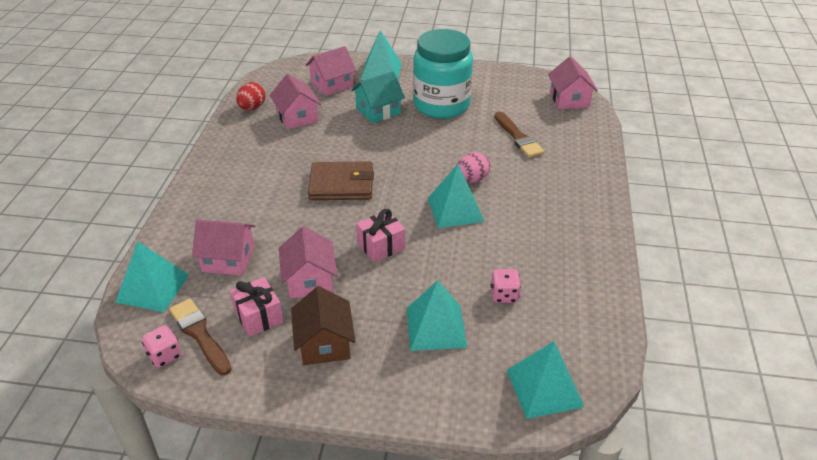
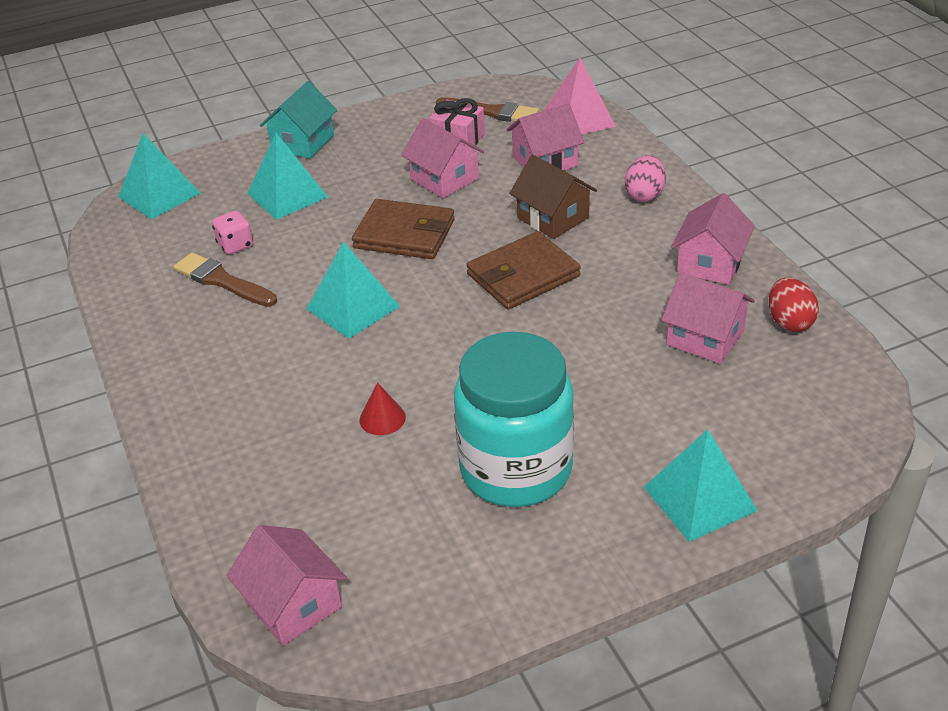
camera: 150 degrees right, 0 degrees up
(153, 288) = (579, 118): turquoise pyramid -> pink pyramid
(165, 355) = (500, 93): pink dice -> none
(324, 344) = (378, 147): brown house -> brown house (553, 218)
(332, 85) = (739, 423): pink house -> pink house (710, 263)
(378, 111) = (604, 406): turquoise house -> turquoise house (303, 142)
(381, 246) = (404, 234): pink gift -> brown wallet
(471, 180) = (362, 355): pink egg -> pink egg (644, 195)
(484, 146) = (382, 418): none -> red cone
(518, 137) = (339, 462): brown brush -> brown brush (222, 281)

